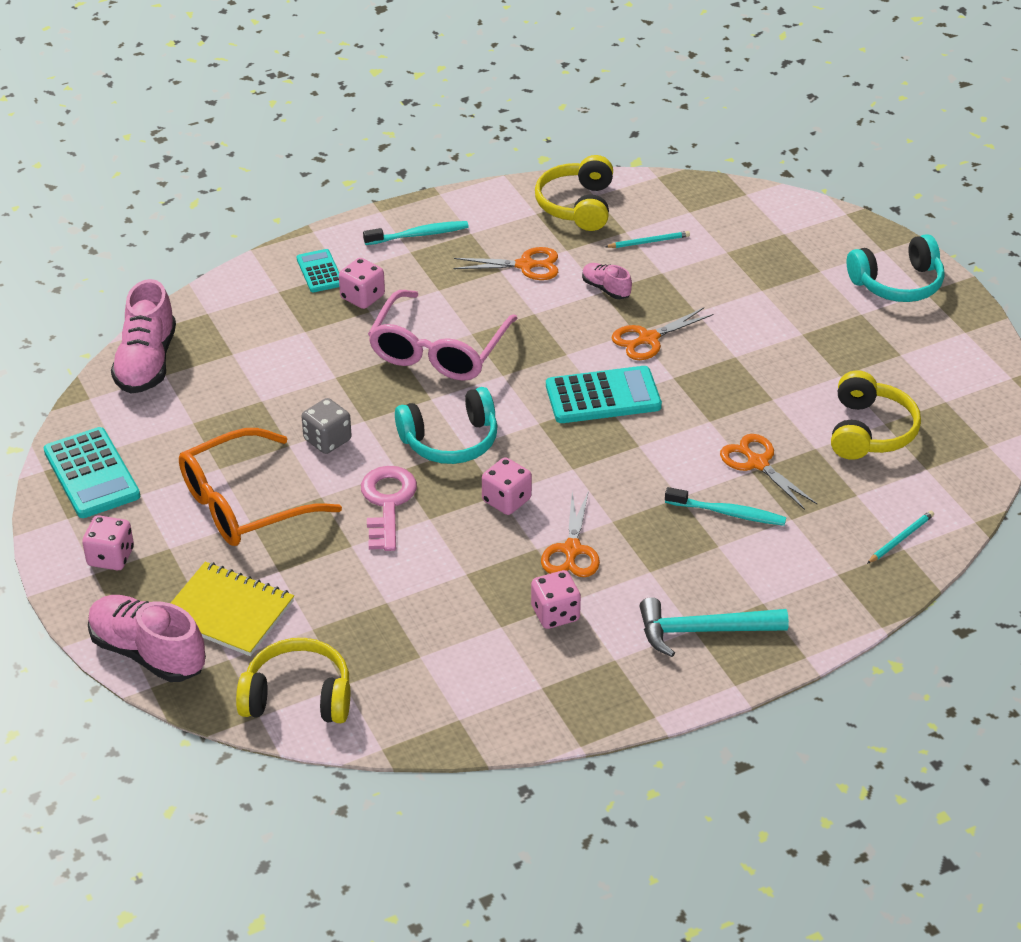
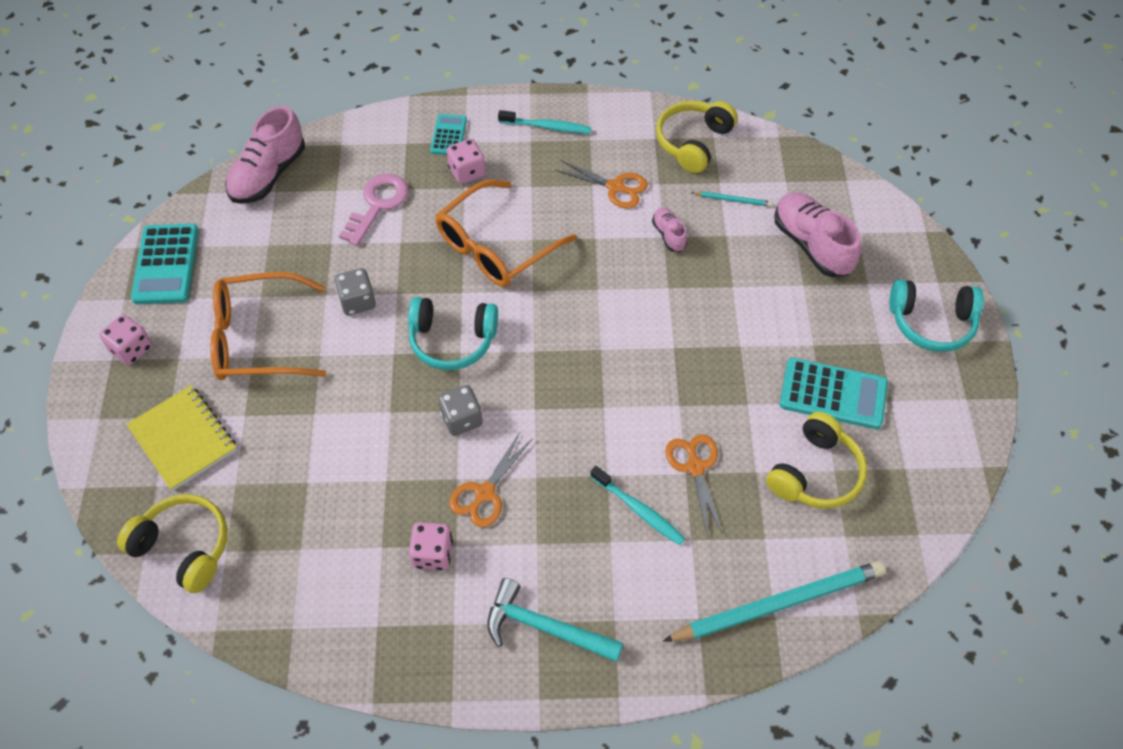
camera: 25 degrees right, 15 degrees up
(148, 653) = (102, 453): pink shoe -> pink shoe (812, 245)
(387, 503) = (366, 383): pink key -> pink key (378, 205)
(438, 350) = (496, 246): pink glasses -> orange glasses
(506, 500) = (461, 419): pink dice -> grey dice
(603, 396) = (602, 344): turquoise calculator -> turquoise calculator (833, 394)
(648, 339) = (675, 299): orange scissors -> none
(900, 539) = (777, 604): turquoise pencil -> turquoise pencil, size x2.38

